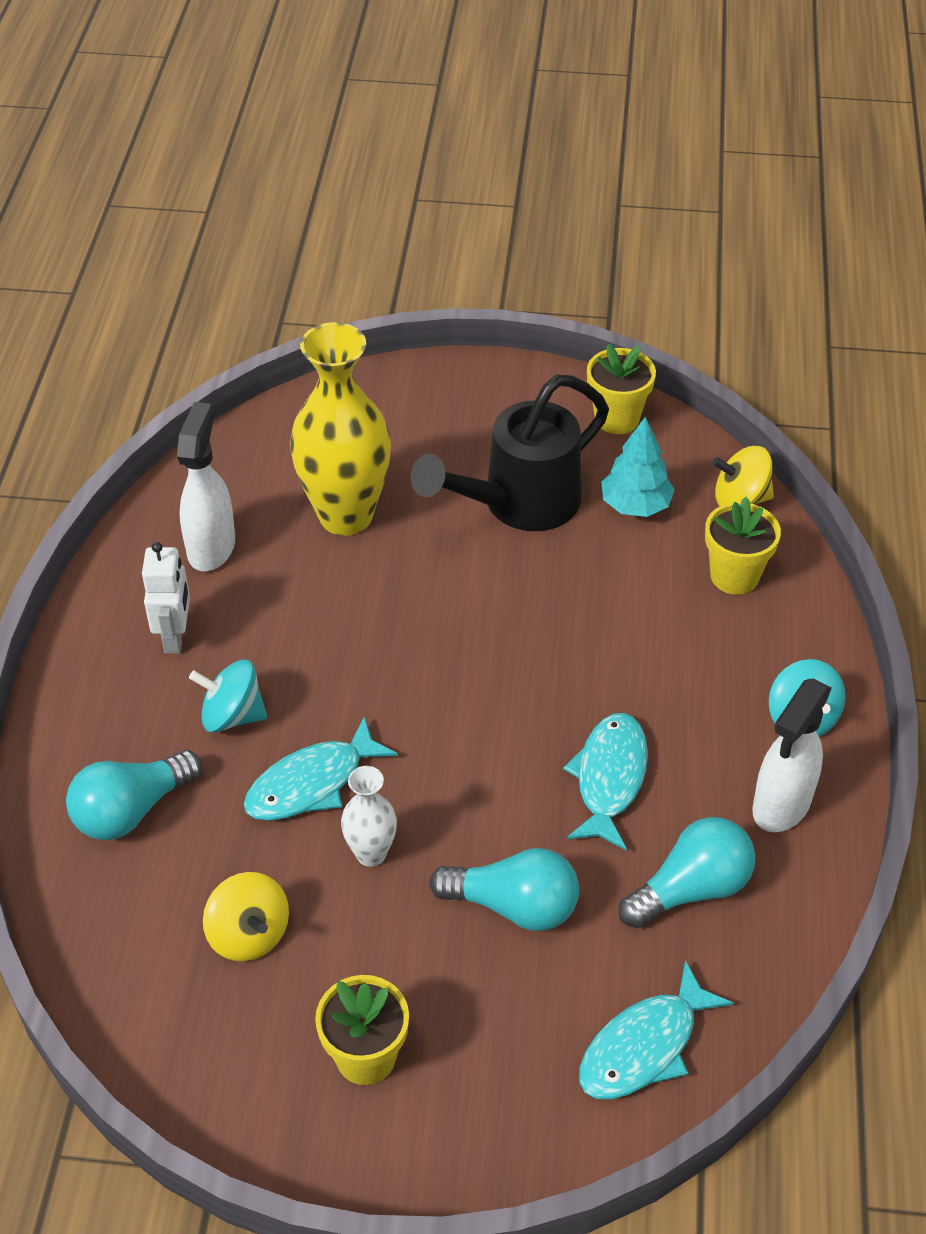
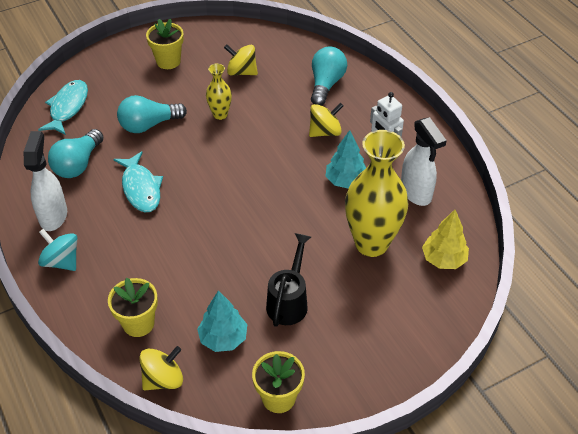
camera: 145 degrees right, 0 degrees up
(232, 716) = (325, 132): turquoise spinning top -> yellow spinning top
(278, 452) = (443, 259): none -> yellow tree
(287, 617) = (346, 181): none -> turquoise tree
(312, 783) = (267, 125): turquoise fish -> none
(371, 853) = (220, 114): white vase -> yellow vase
(517, 505) = (289, 301): black watering can -> black watering can, size x0.65

